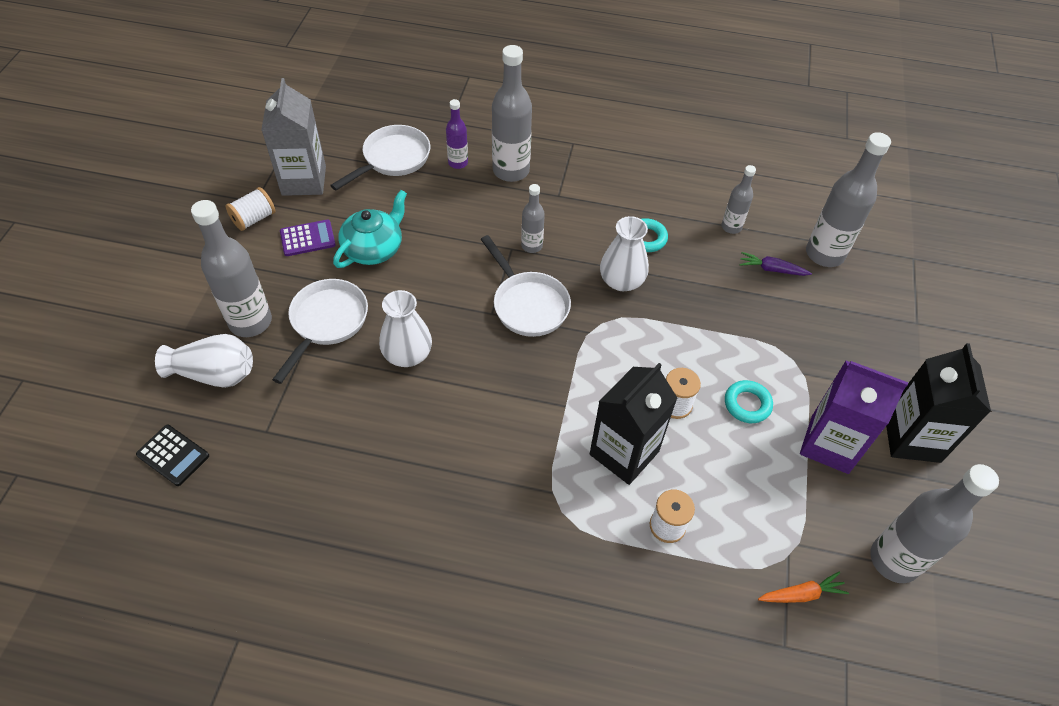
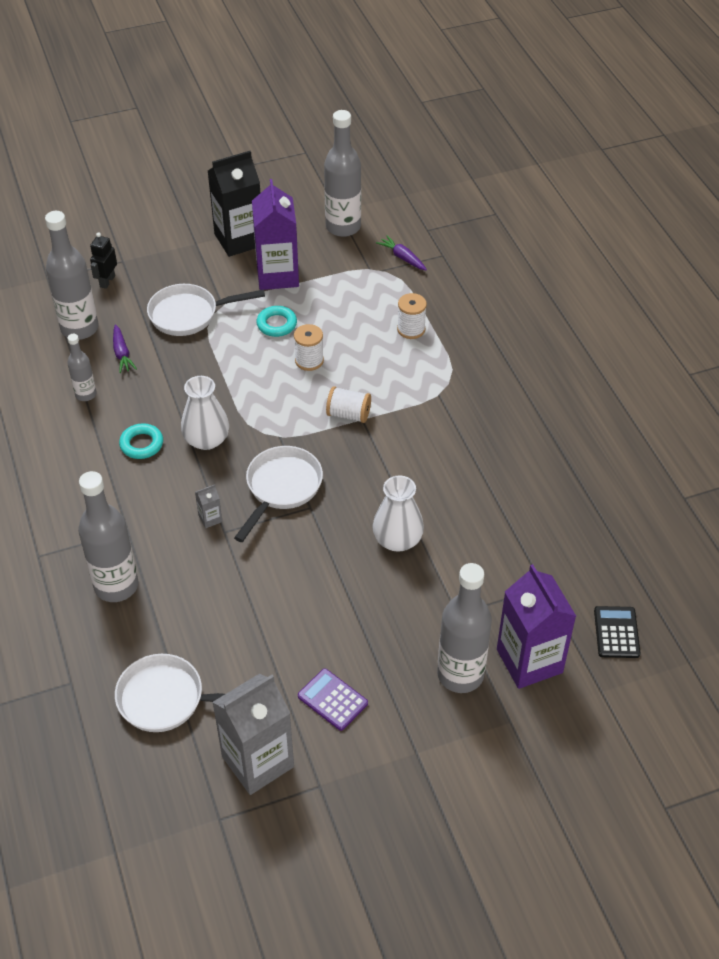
camera: 120 degrees left, 5 degrees down
(215, 374) = (529, 661): white vase -> purple carton
(254, 219) = (343, 767): white spool -> white spool (348, 414)
(326, 322) = (414, 616): white pan -> white pan (189, 314)
(374, 249) = (304, 636): turquoise teapot -> none
(458, 163) = (134, 637): purple bottle -> none
(531, 246) = (210, 518): grey bottle -> grey carton
(624, 453) = (374, 371): black carton -> none
(801, 594) = (402, 258): orange carrot -> purple carrot
(888, 299) = (107, 281): none -> black robot

